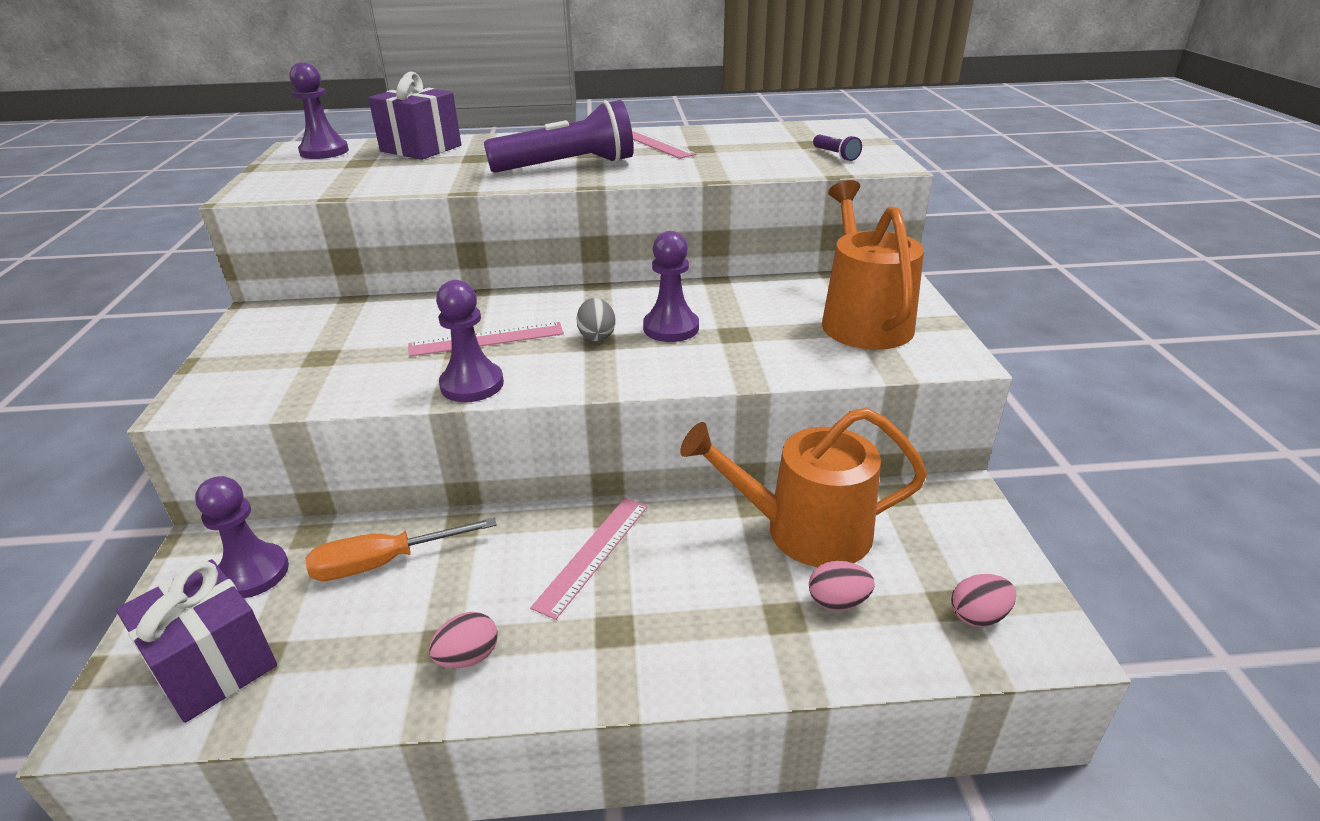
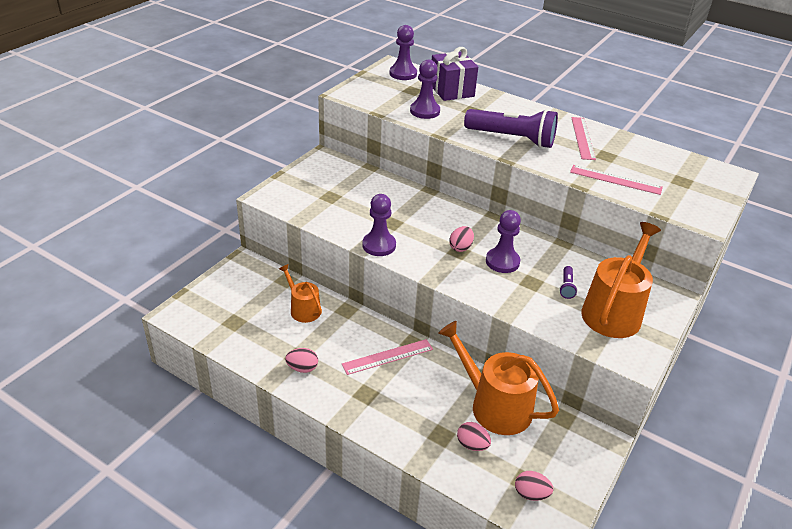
camera: 35 degrees right, 5 degrees up
(213, 665) = (218, 315): purple gift -> none
(253, 573) = (254, 285): purple pawn -> purple pawn (425, 111)
(384, 563) = (303, 309): orange screwdriver -> orange watering can
(486, 339) = (408, 223): pink ruler -> pink ruler (615, 180)
(597, 336) = (460, 247): grey egg -> pink egg
(835, 155) = (682, 198): purple flashlight -> purple flashlight (566, 287)

